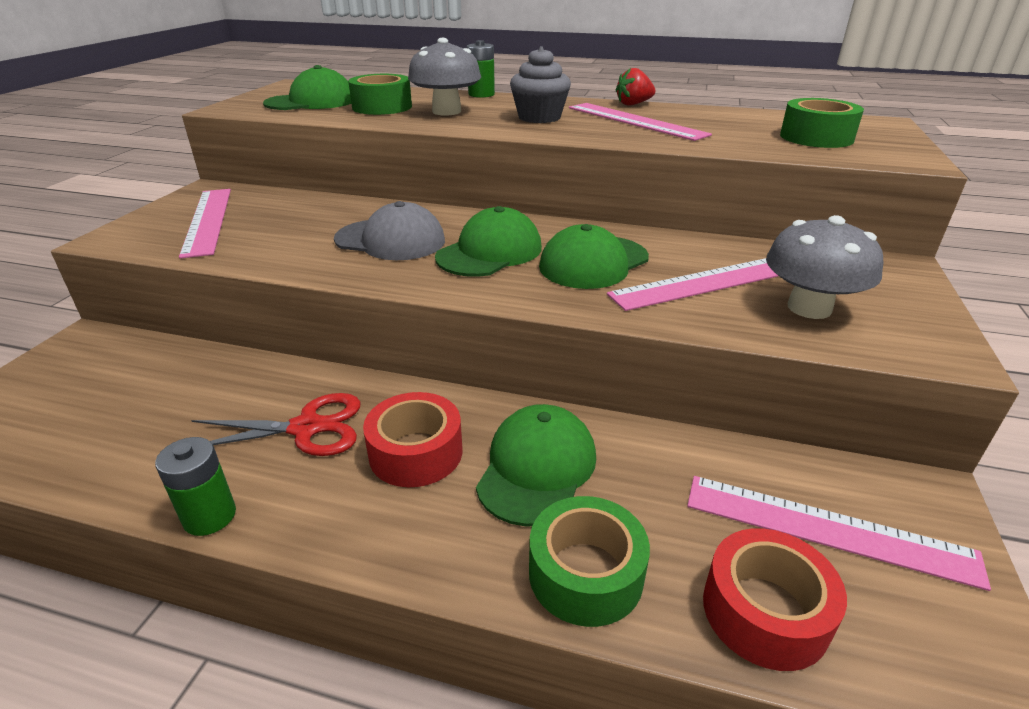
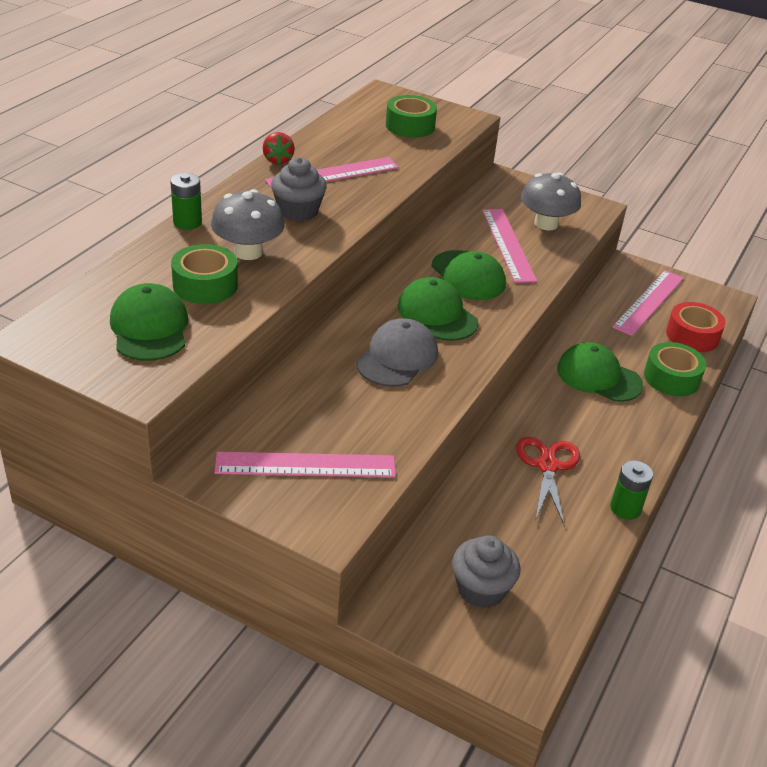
camera: 80 degrees left, 5 degrees up
(90, 393) = (481, 589): none -> grey cupcake
(416, 453) = (579, 420): red tape -> none

